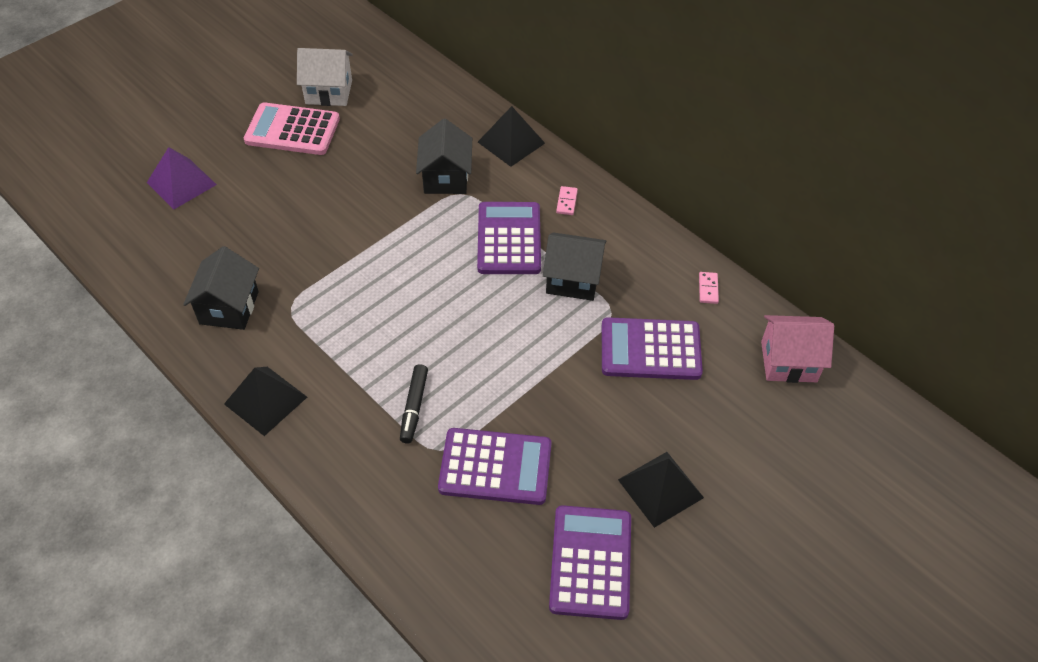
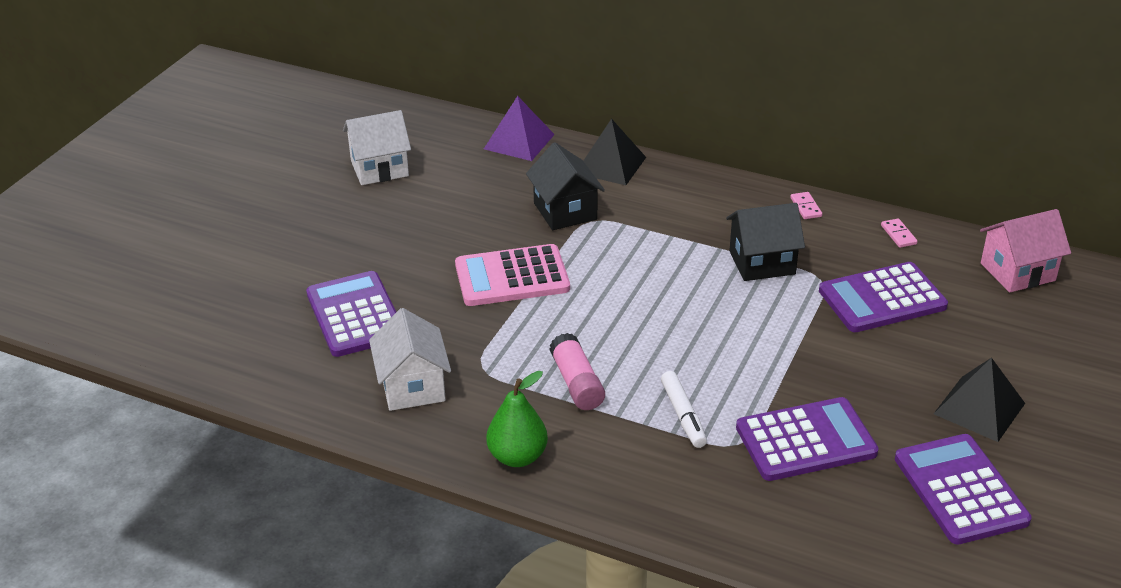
camera: 20 degrees left, 15 degrees down
(181, 183) = (271, 290): purple pyramid -> purple pyramid (519, 141)
(229, 308) = (412, 386): black house -> white house
(265, 400) = (517, 456): black pyramid -> green pear
(292, 130) = (364, 211): pink calculator -> pink calculator (512, 277)
(351, 347) = (576, 383): none -> pink glue stick
(414, 407) = (683, 415): black marker -> white marker
(509, 239) = (671, 246): purple calculator -> purple calculator (355, 315)
(567, 202) = (706, 200): pink domino -> pink domino (806, 207)

